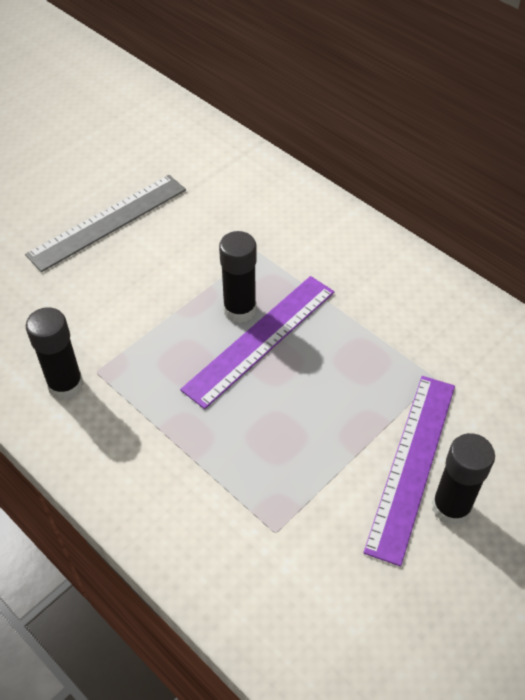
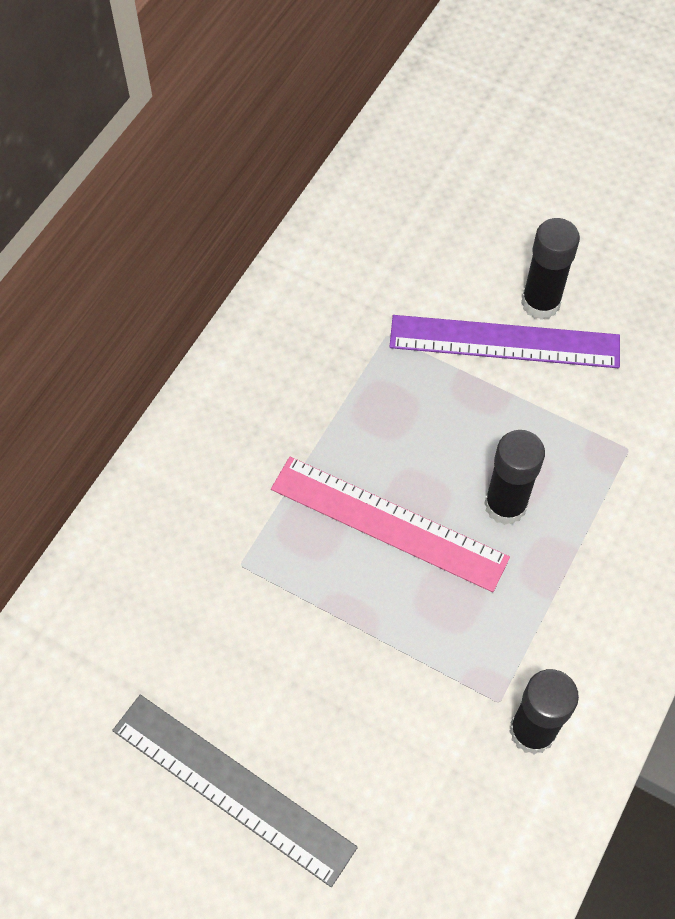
camera: 105 degrees left, 10 degrees up
(239, 310) = (349, 559): black glue stick -> black glue stick (505, 505)
(260, 339) = (388, 523): purple ruler -> pink ruler

